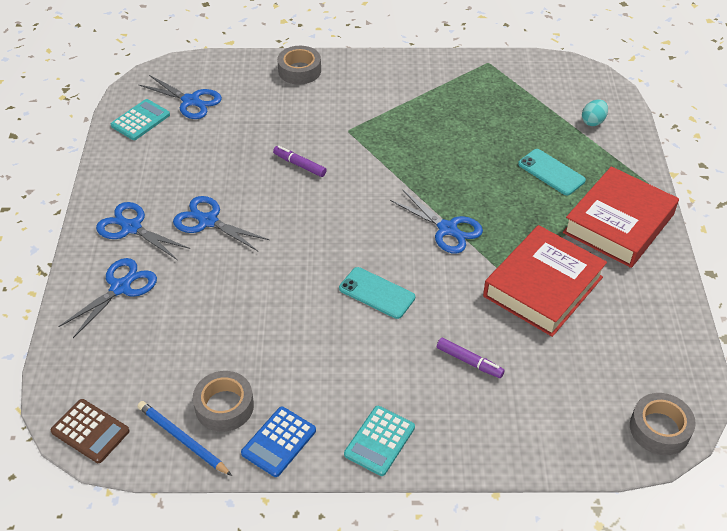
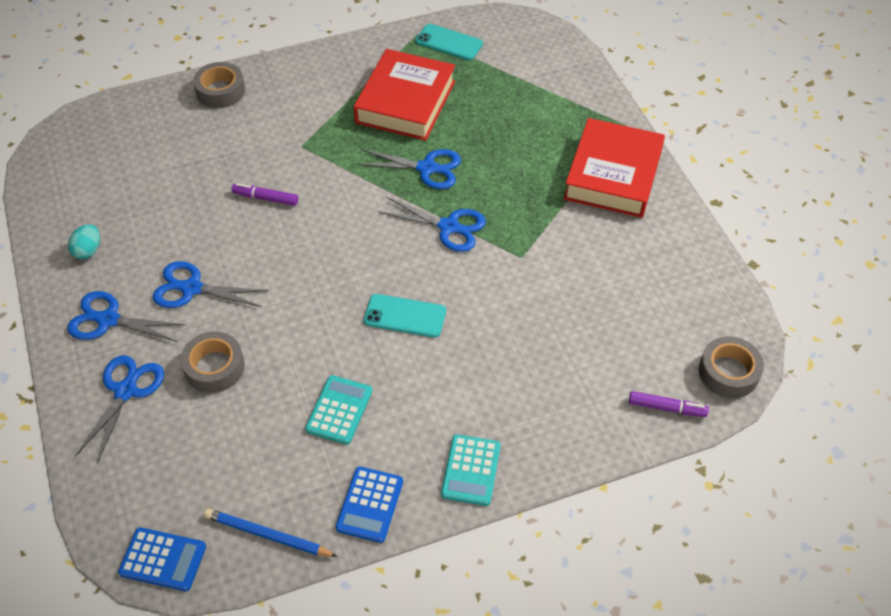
camera: 20 degrees left, 5 degrees up
(90, 431) = (163, 559): brown calculator -> blue calculator
(140, 120) = (64, 193): turquoise calculator -> turquoise calculator (339, 410)
(191, 101) = (112, 156): blue scissors -> blue scissors (427, 168)
(224, 406) = (297, 485): grey tape -> grey tape (214, 367)
(469, 361) = (526, 360): purple marker -> purple marker (667, 408)
(543, 287) = (566, 261): red book -> red book (405, 102)
(551, 172) = (528, 138): turquoise phone -> turquoise phone (449, 42)
(593, 121) = (547, 73): turquoise egg -> turquoise egg (88, 250)

